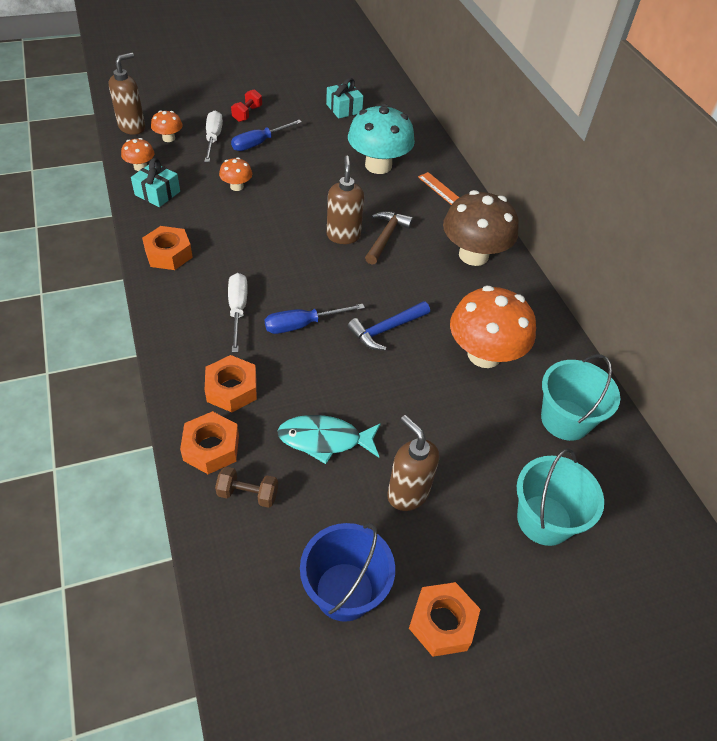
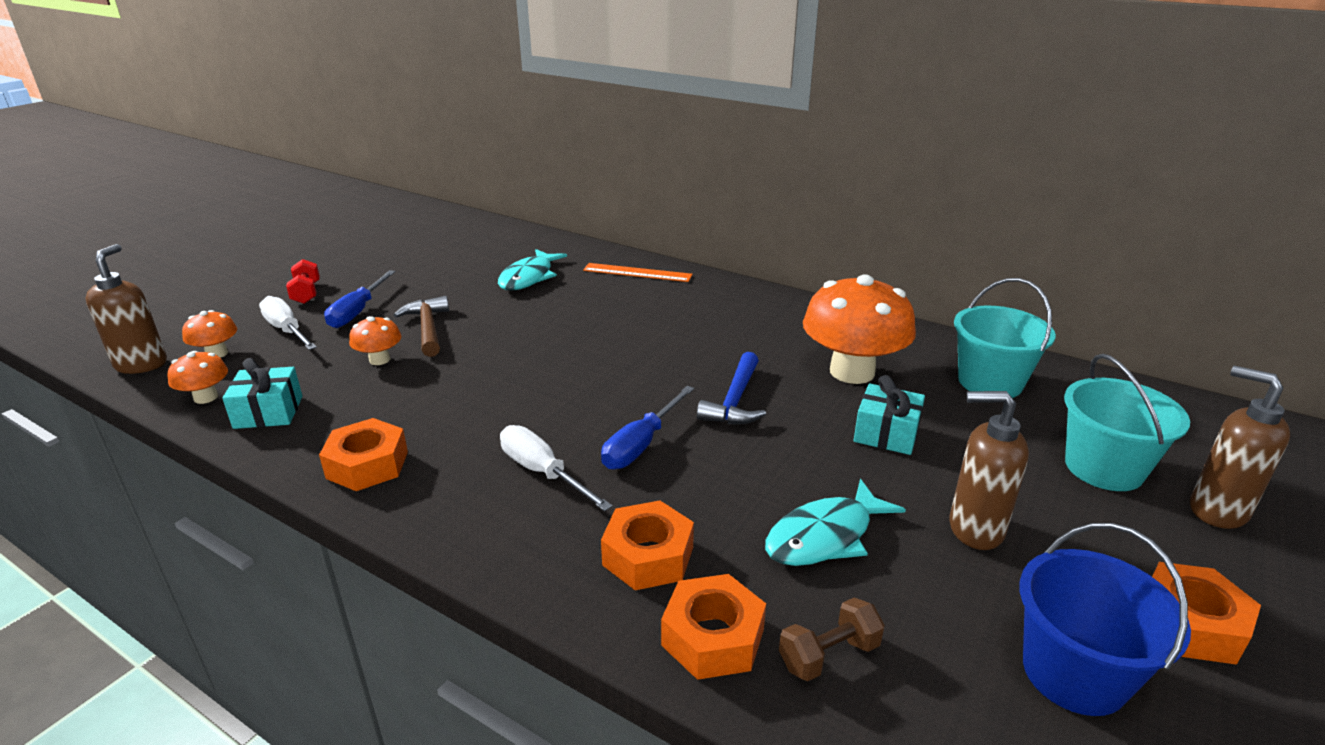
camera: 35 degrees left, 20 degrees down
(343, 236) = (573, 346): brown soap dispenser -> brown soap dispenser (1217, 510)
(344, 108) = (425, 249): turquoise gift -> turquoise gift (886, 434)
(378, 165) = (529, 278): turquoise mushroom -> turquoise fish
(386, 237) = (620, 328): brown hammer -> brown hammer (428, 328)
(473, 255) = (725, 304): brown mushroom -> none

